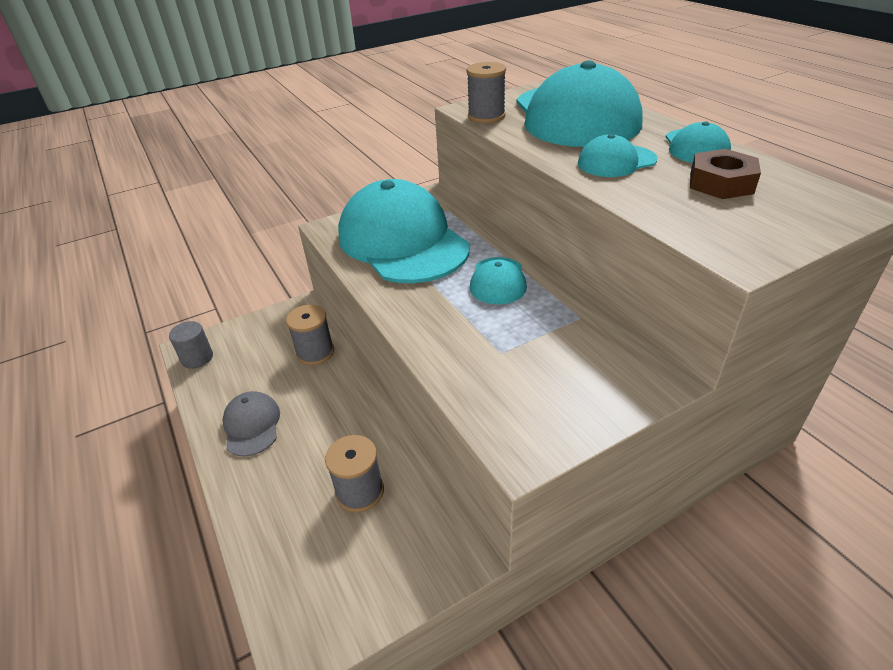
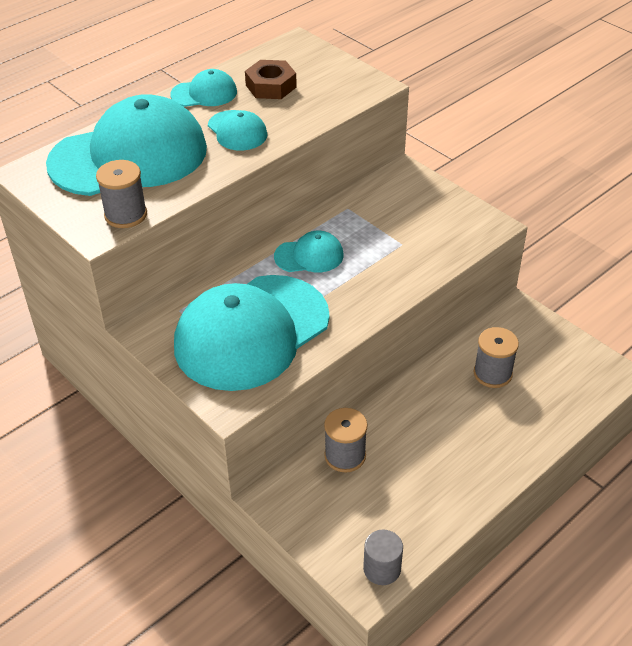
camera: 105 degrees left, 5 degrees up
(252, 425) = (456, 472): grey cap -> none

